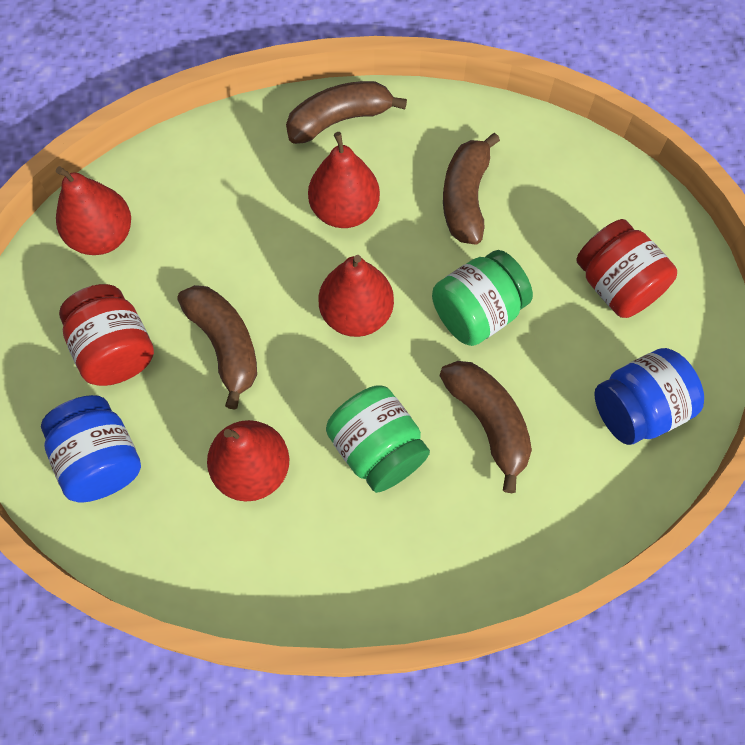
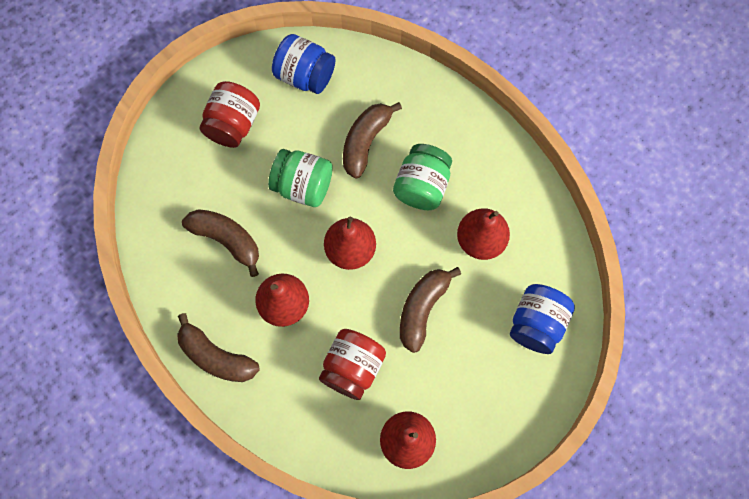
camera: 125 degrees left, 5 degrees up
(115, 350) = (472, 369): red jar -> red jar (352, 368)
(465, 198) = (226, 240): brown banana -> brown banana turned 120 degrees counterclockwise

